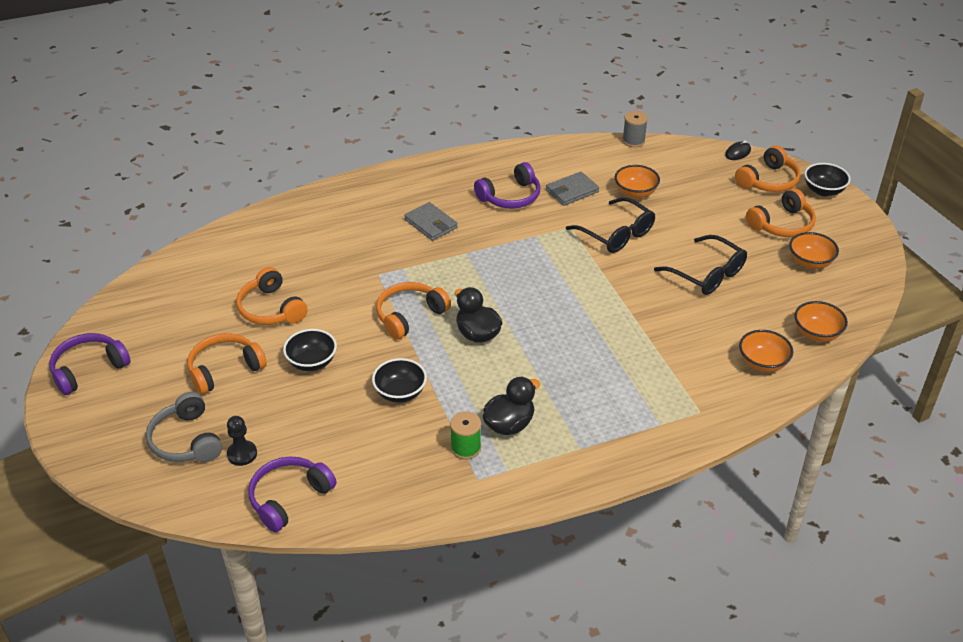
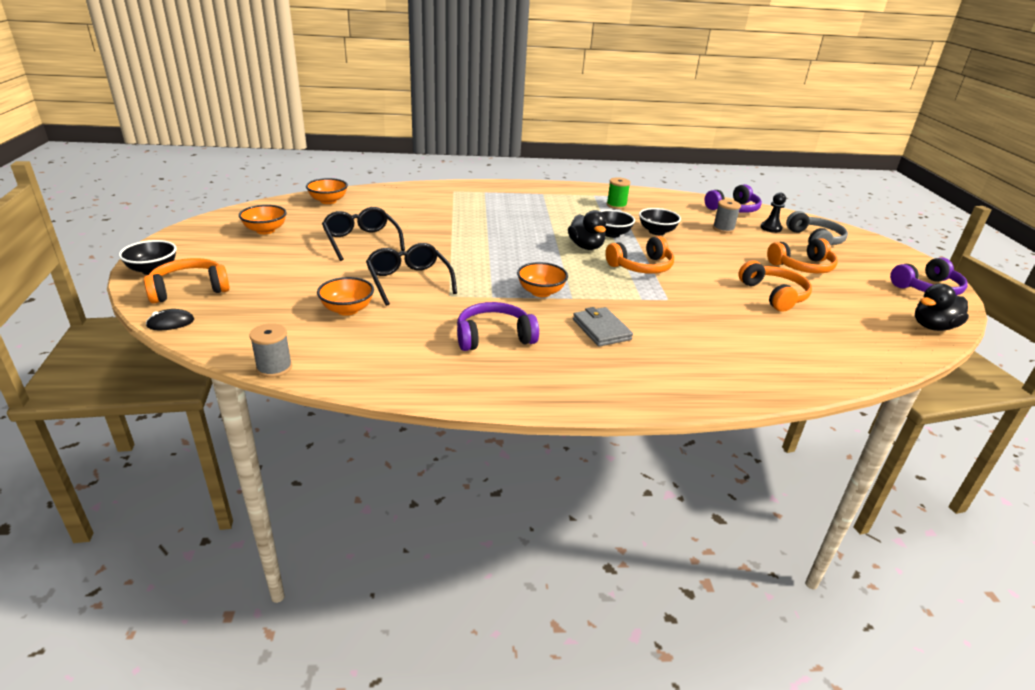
camera: 165 degrees left, 10 degrees down
(311, 430) = (723, 229): none -> grey spool
(312, 362) = (728, 257): black bowl -> black bowl (611, 234)
(509, 424) = (583, 208): black duck -> black duck (933, 327)
(572, 191) = (417, 327): grey wallet -> none
(762, 363) = (386, 198): orange bowl -> orange bowl (541, 292)
(782, 224) = (242, 256): orange headphones -> none

